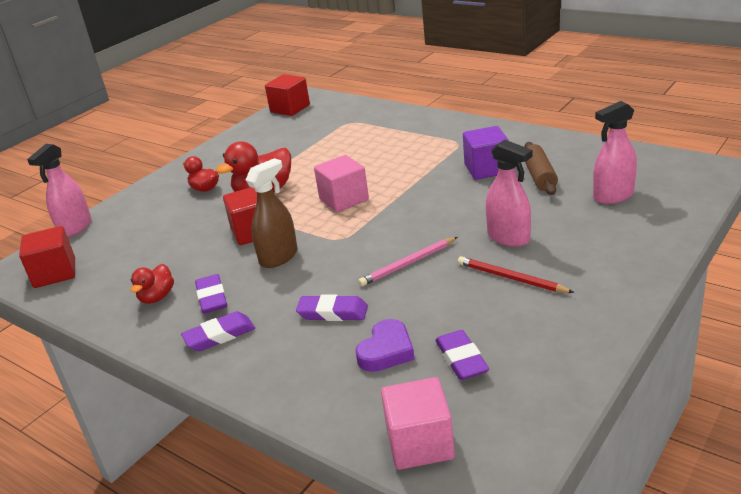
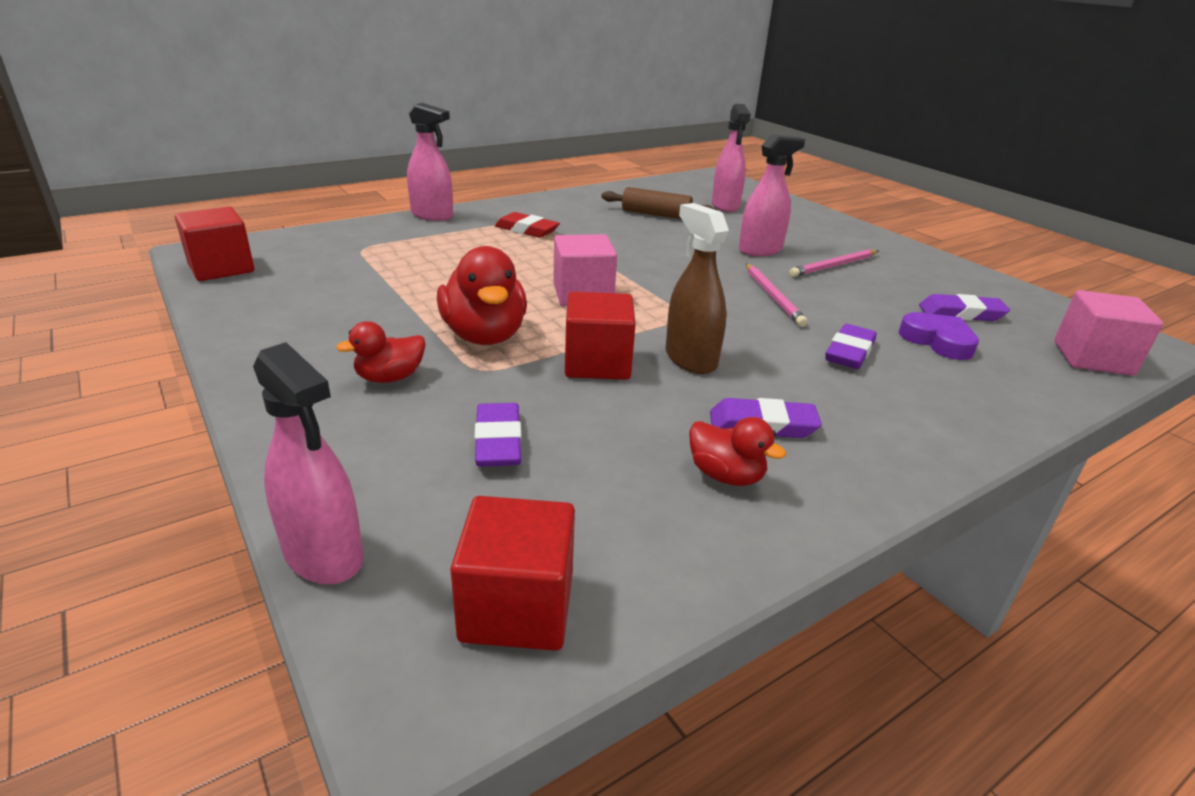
camera: 75 degrees left, 0 degrees up
(219, 335) = (867, 434): purple eraser -> purple eraser (498, 441)
(427, 115) = (432, 215): none -> pink spray bottle
(438, 148) = (527, 230): none -> red eraser
(486, 169) = (610, 225): purple cube -> none
(511, 278) = (834, 266): red pencil -> pink pencil

